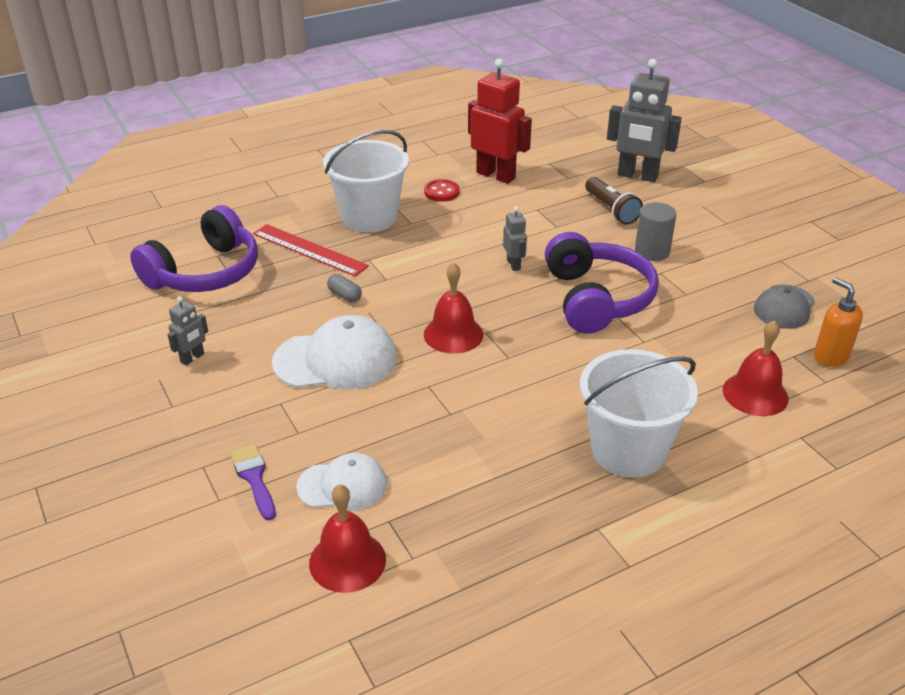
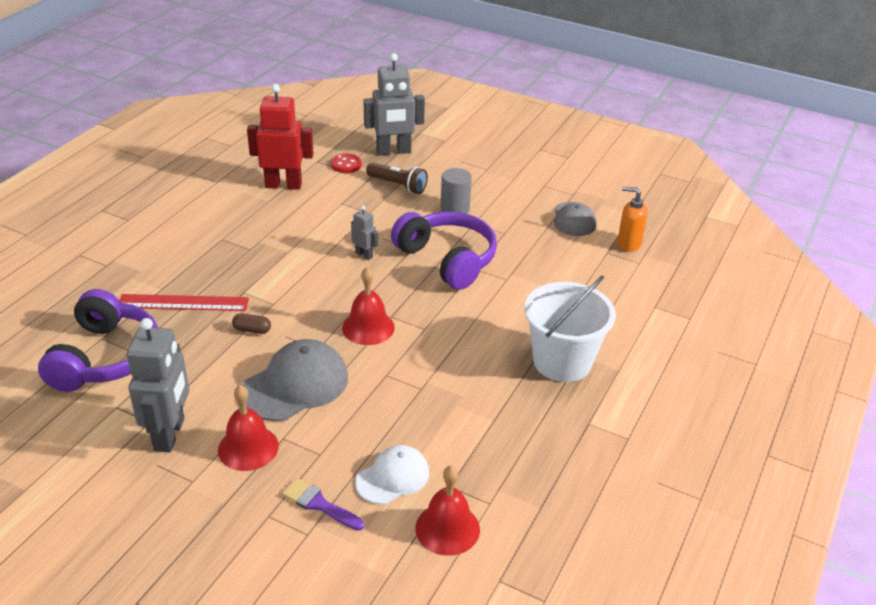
camera: 35 degrees left, 0 degrees up
(192, 358) = (170, 434): grey robot -> grey robot, size x2.06
(336, 360) = (295, 385): white cap -> grey cap
(345, 295) = (252, 330): grey capsule -> brown capsule
(369, 217) = (209, 256): white bucket -> none
(441, 192) = (251, 214): red button -> red button (346, 165)
(755, 394) = (606, 288): red bell -> red bell (248, 448)

